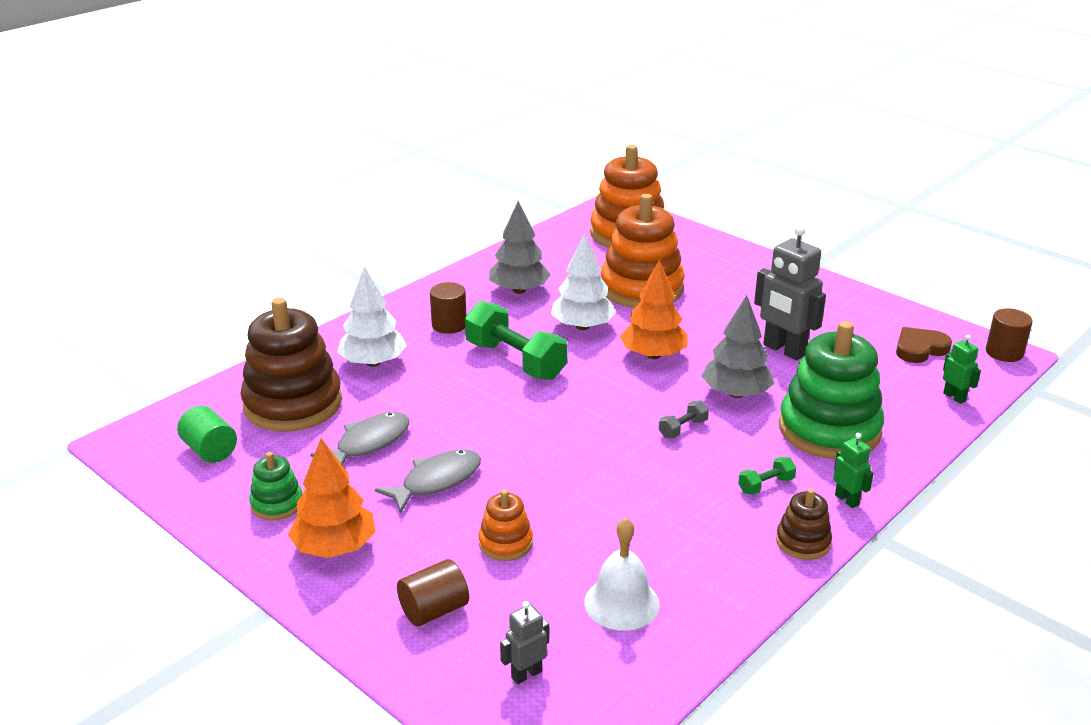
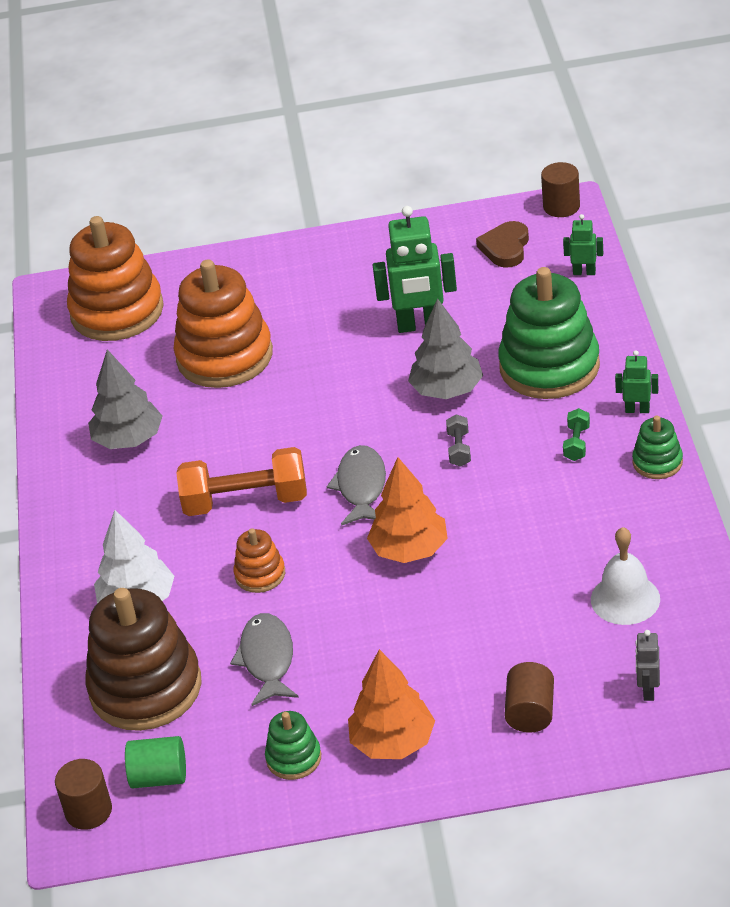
camera: 45 degrees left, 10 degrees up
(436, 481) = (370, 638): grey fish -> grey fish (361, 486)
(449, 325) = (133, 518): brown cylinder -> brown cylinder (88, 811)
(505, 543) = (493, 632): orange stacking toy -> orange stacking toy (260, 574)
(515, 360) = (245, 501): green dumbbell -> orange dumbbell
(582, 326) = (241, 428): white tree -> none
(653, 355) = (337, 408): orange tree -> orange tree (409, 550)
(784, 350) = (420, 325): grey robot -> green robot
(803, 542) = (657, 462): brown stacking toy -> green stacking toy

